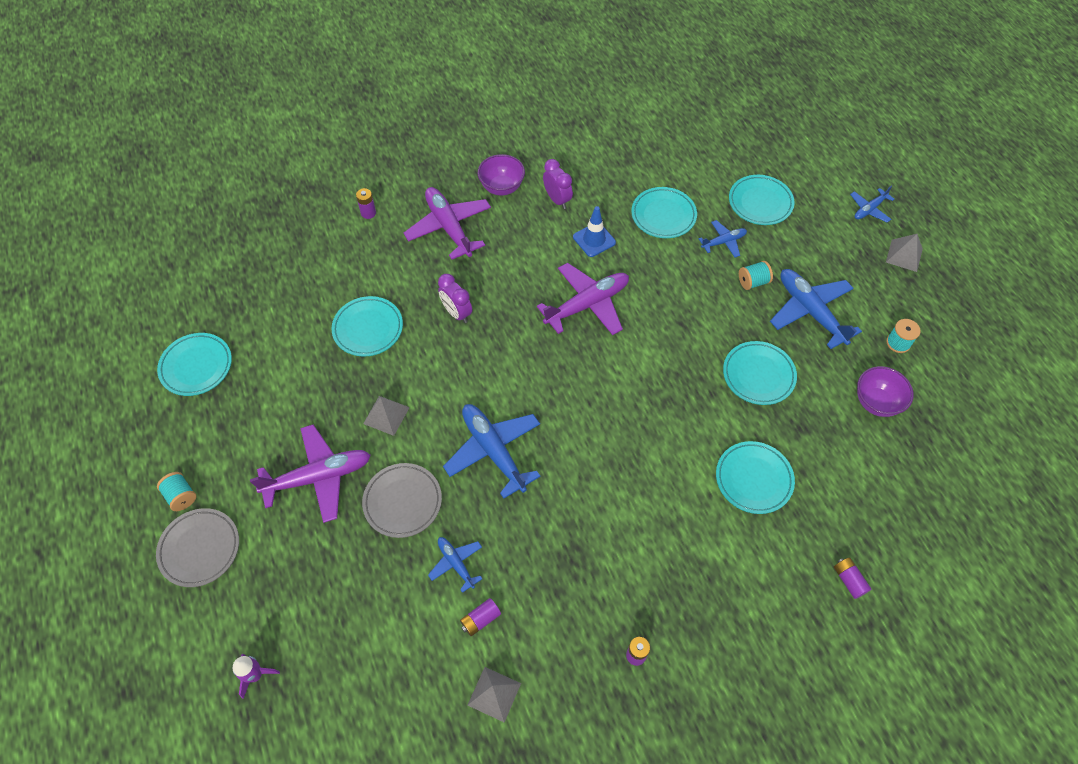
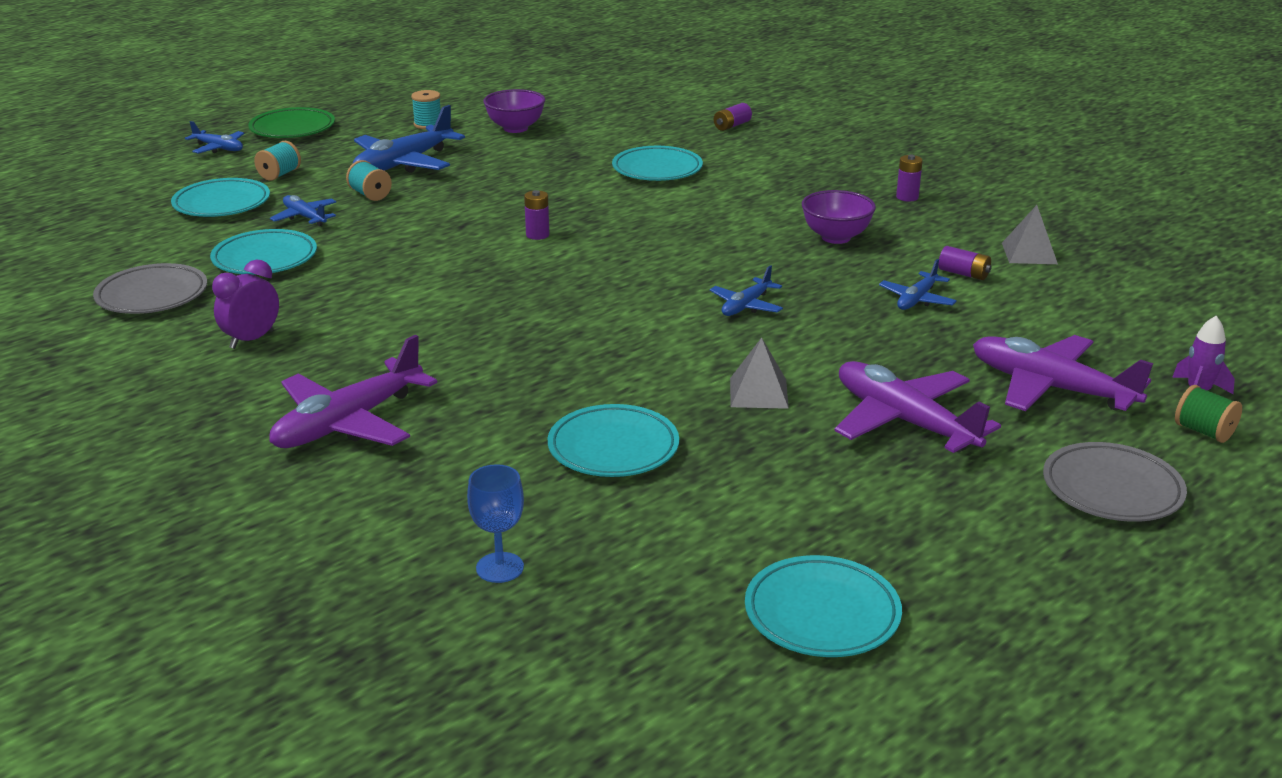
camera: 110 degrees left, 30 degrees down
(181, 496) = (1060, 537): turquoise spool -> turquoise spool (279, 174)
(217, 644) = (1204, 432): none -> green spool
(299, 261) = (500, 567): none -> blue goblet
(368, 213) = (339, 518): purple battery -> purple battery (537, 235)
(403, 502) = (875, 350): grey plate -> grey plate (152, 295)
(457, 313) = (533, 377): purple clock -> none
(493, 451) = (746, 306): blue plane -> blue plane, size x0.53
(502, 187) = (233, 392): purple bowl -> purple bowl (836, 237)
(587, 304) = (461, 285): purple plane -> purple plane (1050, 388)
(594, 240) = (332, 299): blue traffic cone -> none
(758, 375) = (516, 179): turquoise plate -> none
(904, 255) = (292, 129): grey pyramid -> green plate

